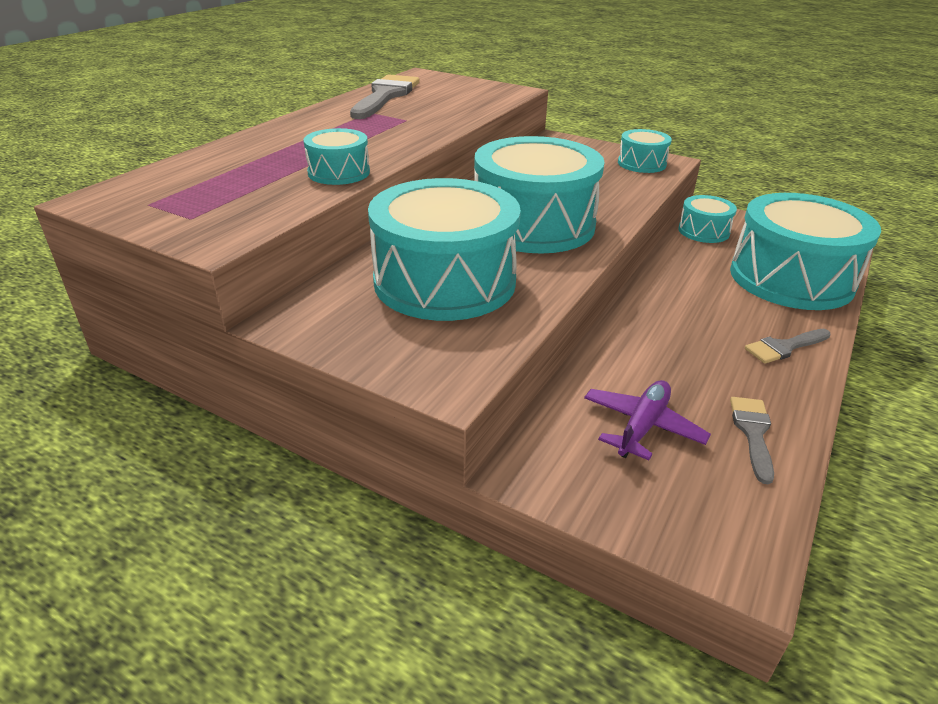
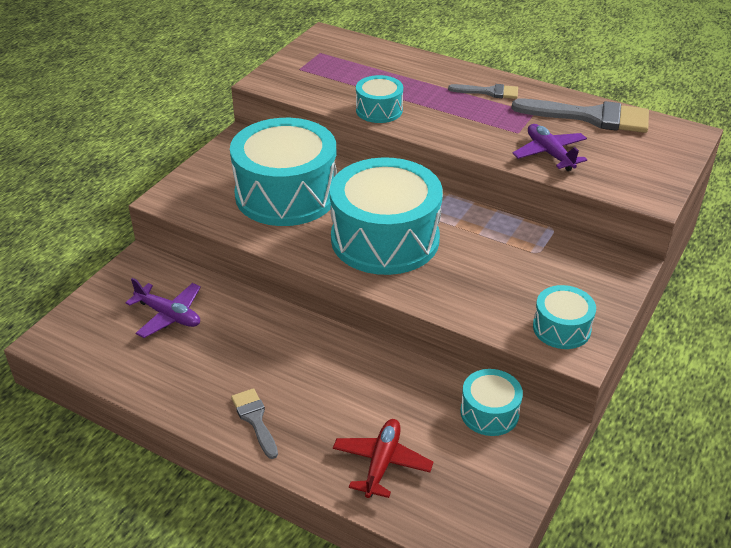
camera: 90 degrees right, 5 degrees up
(447, 112) = (549, 153): none -> purple plane
(753, 433) = (151, 370): grey brush -> grey brush (488, 92)
(791, 278) = (382, 463): turquoise drum -> red plane

